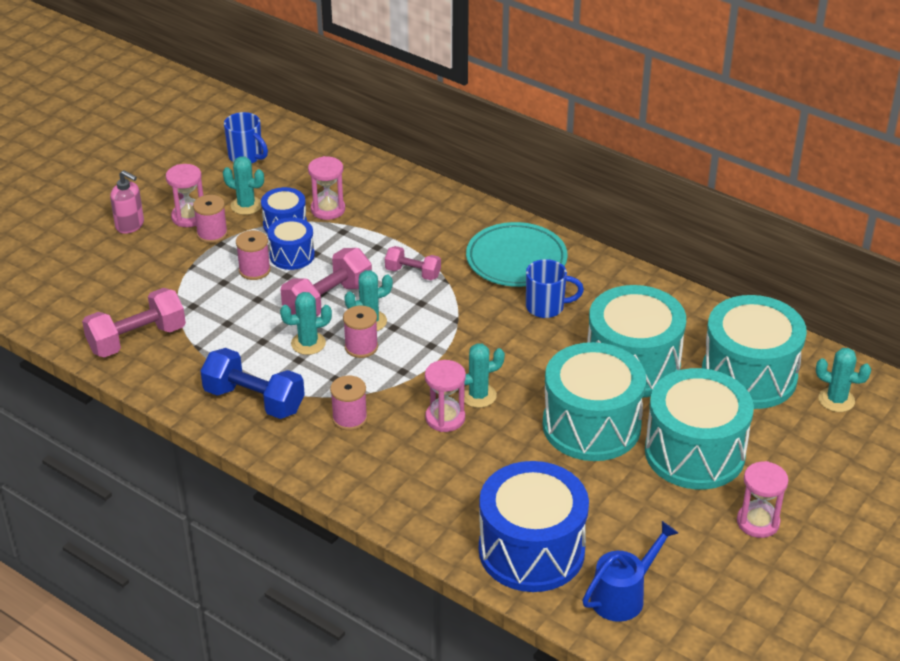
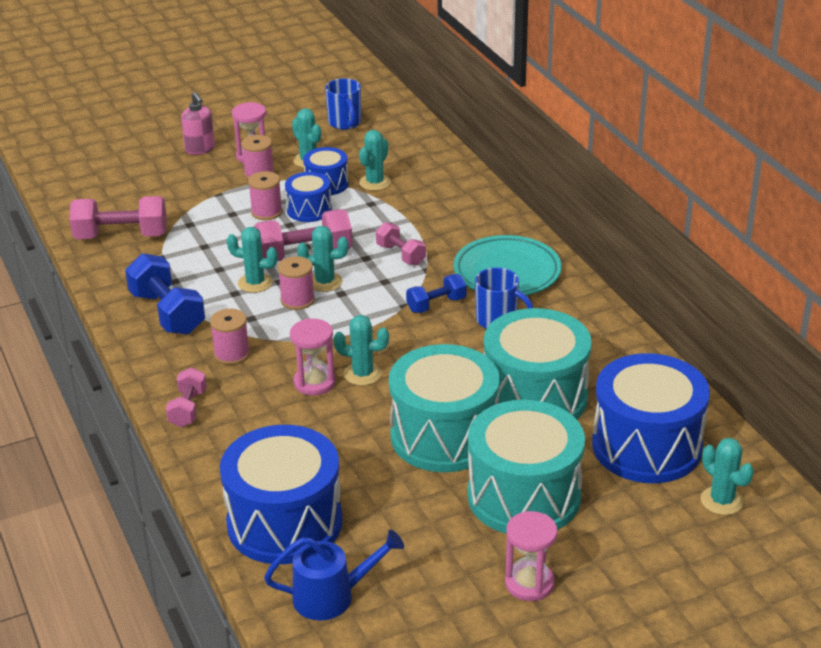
camera: 30 degrees right, 5 degrees down
(328, 209) = (375, 183): pink hourglass -> turquoise cactus
(358, 483) = (188, 409): none -> pink dumbbell
(484, 310) = (436, 305): none -> blue dumbbell
(749, 375) = (646, 446): turquoise drum -> blue drum

